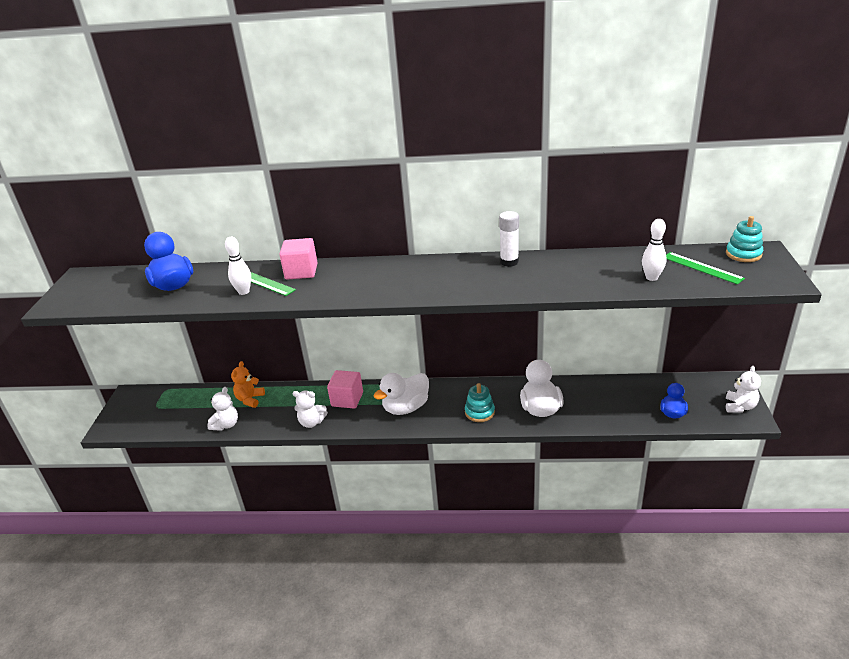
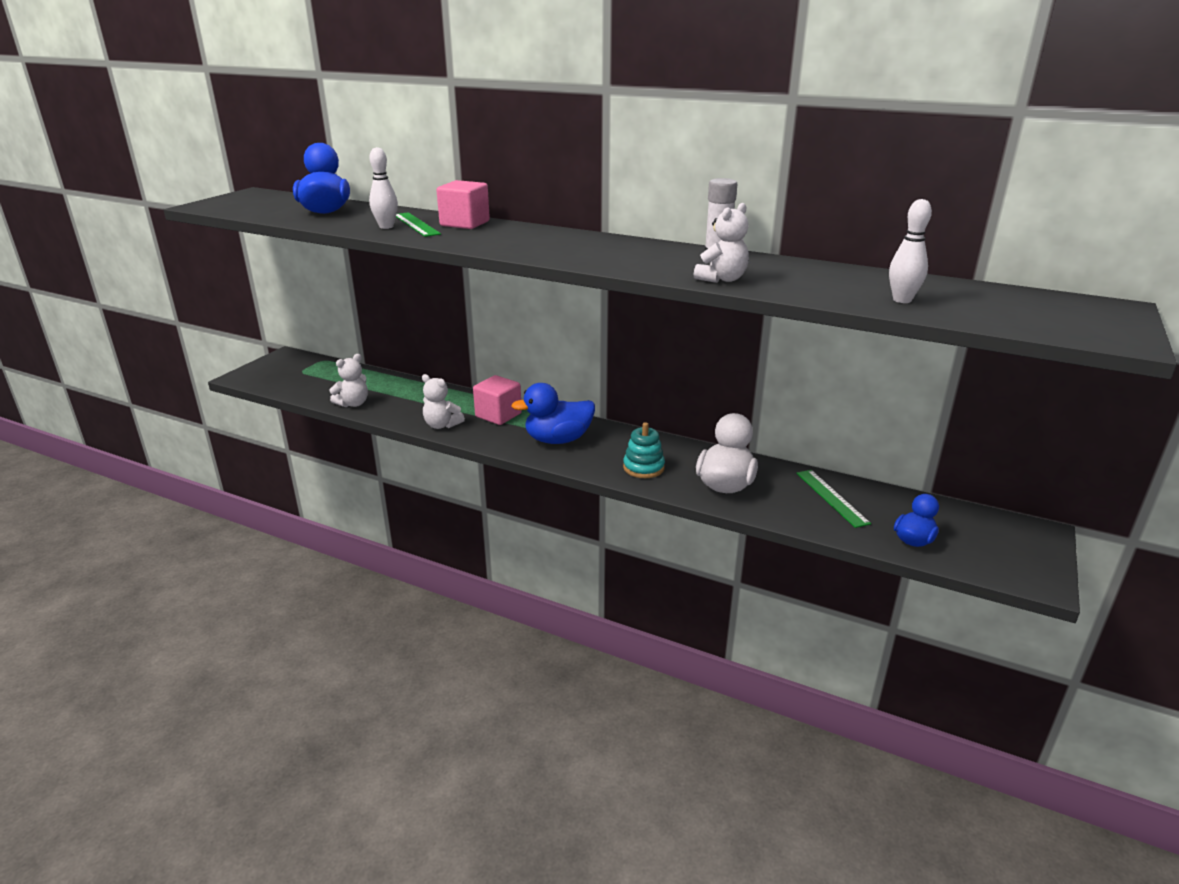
camera: 20 degrees right, 5 degrees down
(250, 399) = (396, 389): orange teddy bear -> none
(406, 408) = (558, 440): white duck -> blue duck
(702, 268) = (992, 305): green ruler -> green ruler (831, 497)
(739, 406) = (1029, 562): white teddy bear -> white teddy bear (722, 279)
(743, 254) = (1076, 304): turquoise stacking toy -> none

